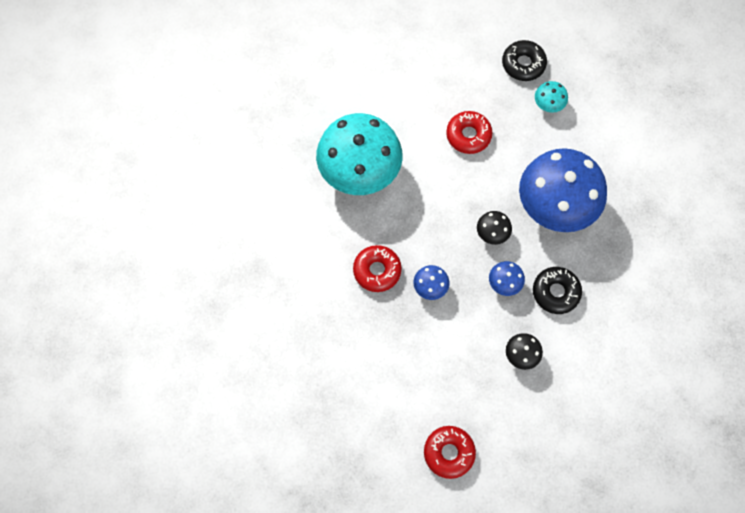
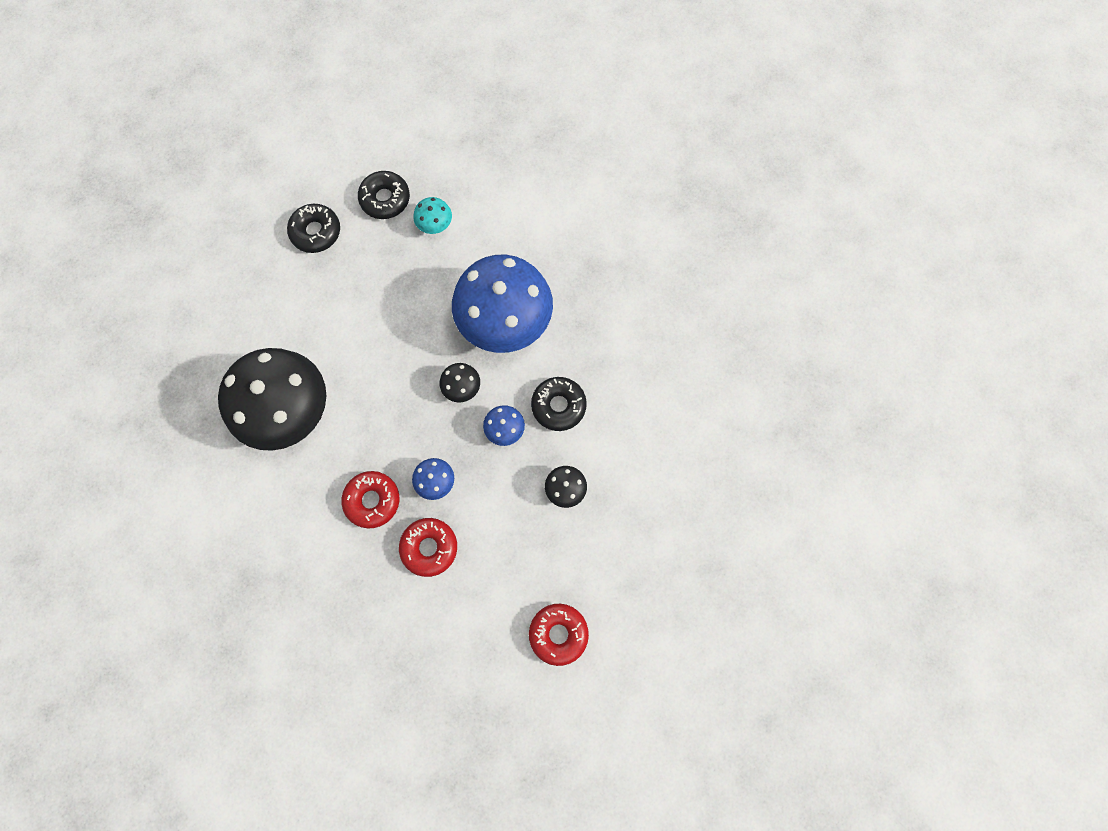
camera: 35 degrees left, 5 degrees up
(359, 172) = (290, 411): turquoise mushroom -> black mushroom
(458, 58) = (316, 232): none -> black donut
(468, 135) = (376, 304): red donut -> red donut (429, 547)

